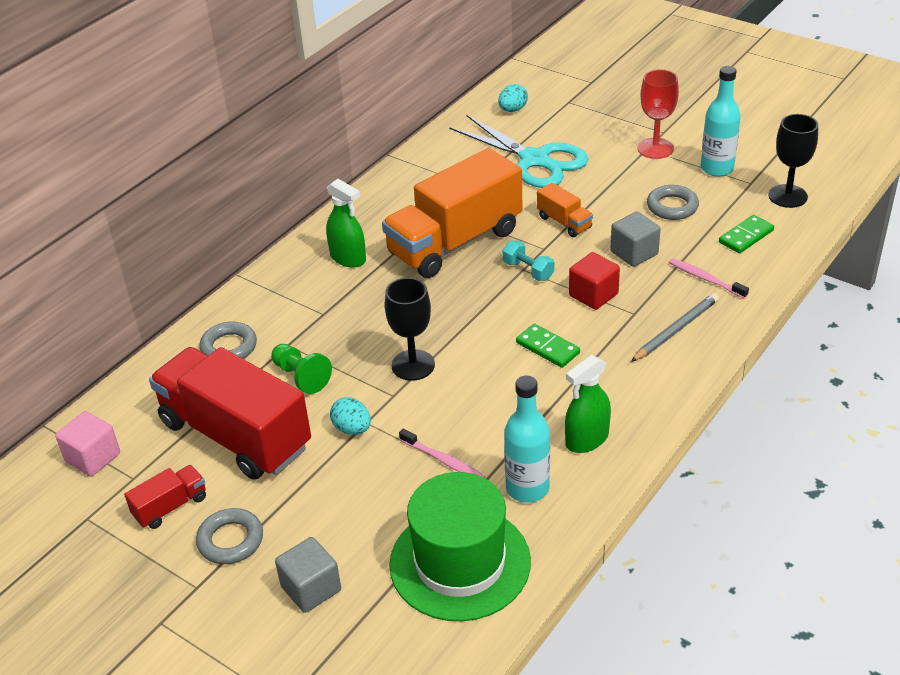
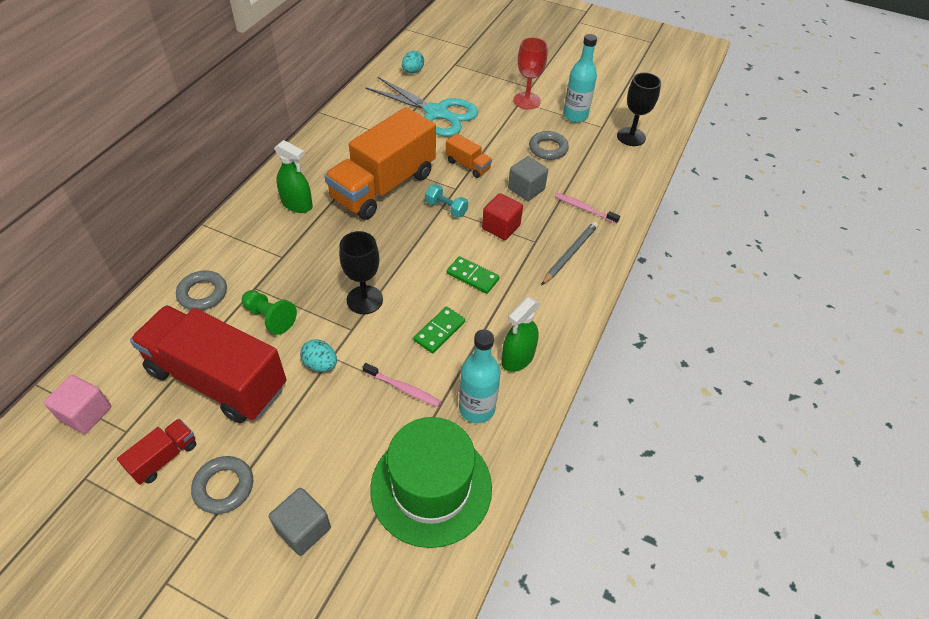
camera: 15 degrees left, 10 degrees up
(746, 236) = (607, 171): green domino -> green domino (439, 331)

